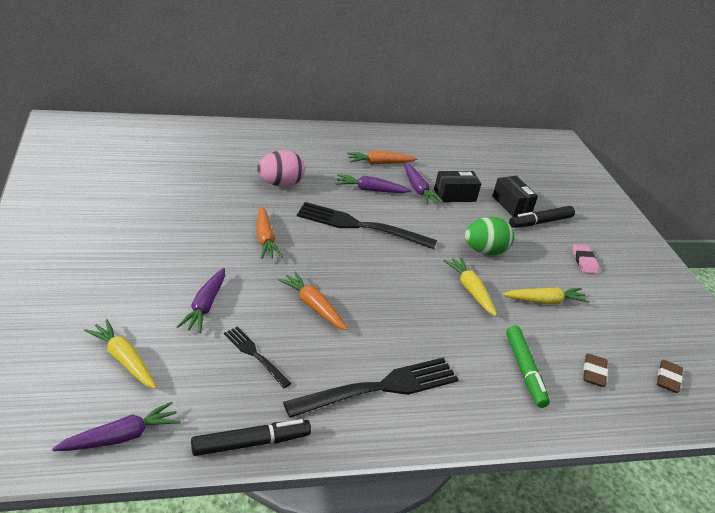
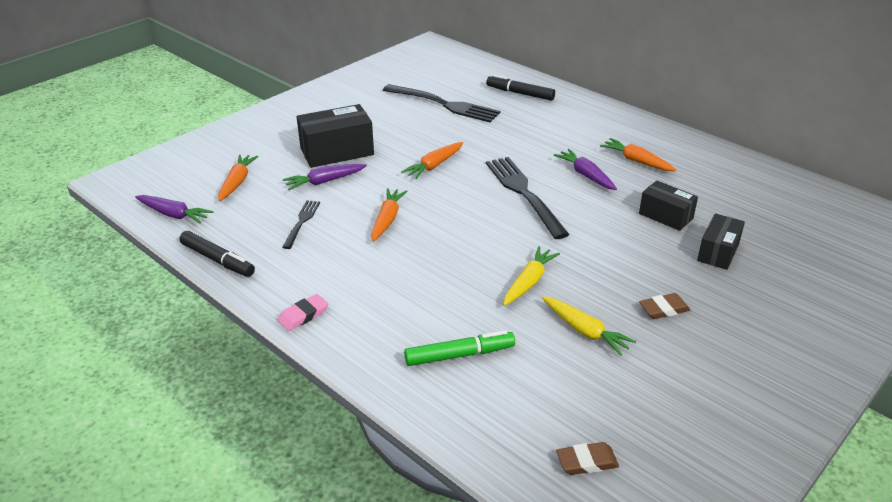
camera: 60 degrees right, 0 degrees up
(124, 360) = (237, 182): yellow carrot -> orange carrot
(164, 272) = (337, 152): none -> black box
(280, 184) = (514, 138): pink egg -> none
(379, 388) = (336, 288): black fork -> black fork (444, 104)
(418, 189) = (635, 195): purple carrot -> none
(484, 251) = (604, 267): green egg -> none
(524, 370) = (459, 355): green marker -> green marker turned 150 degrees counterclockwise
(540, 222) = (722, 280): black marker -> black marker (520, 93)
(584, 261) = (704, 334): pink eraser -> pink eraser (303, 315)
(594, 373) = (519, 401): brown eraser -> brown eraser (664, 309)

